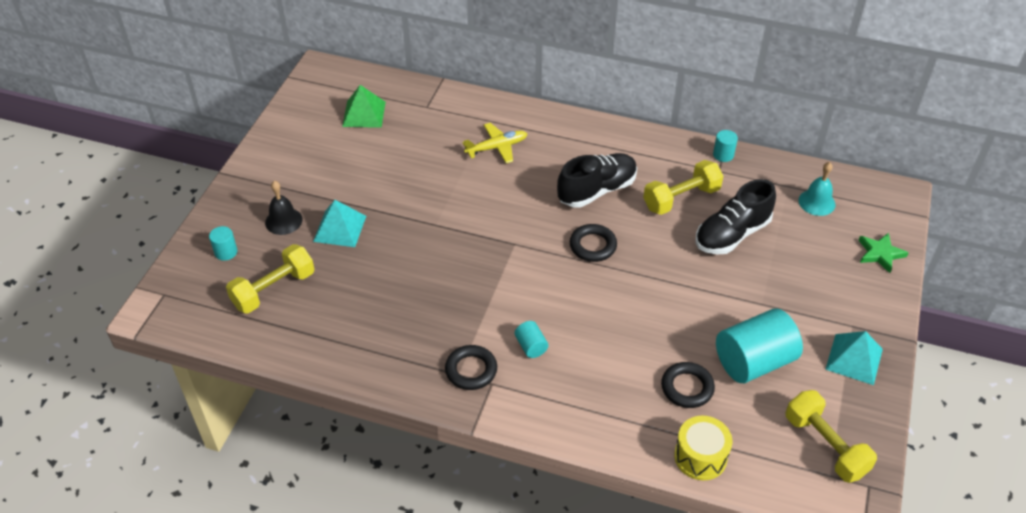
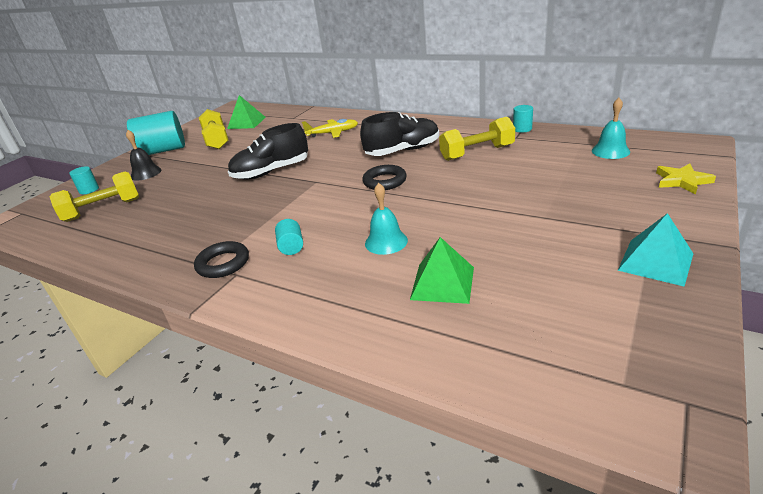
camera: 15 degrees right, 15 degrees down
(339, 228) = (183, 176): turquoise pyramid -> none
(622, 338) = (386, 242): none -> turquoise bell
(687, 388) = (442, 283): black ring -> green pyramid
(700, 457) = (439, 351): yellow drum -> none
(732, 234) = (521, 172): black shoe -> black shoe (271, 172)
(754, 362) = (528, 262): turquoise cylinder -> turquoise cylinder (163, 150)
(825, 445) = (616, 348): yellow dumbbell -> yellow dumbbell (217, 140)
(880, 254) = (682, 181): green star -> yellow star

